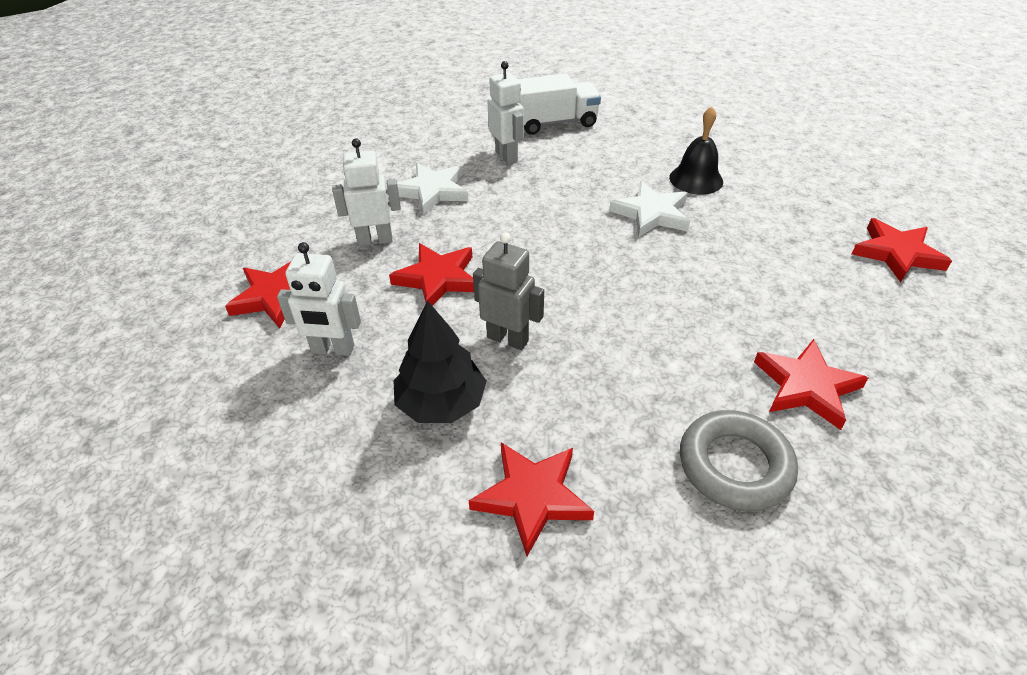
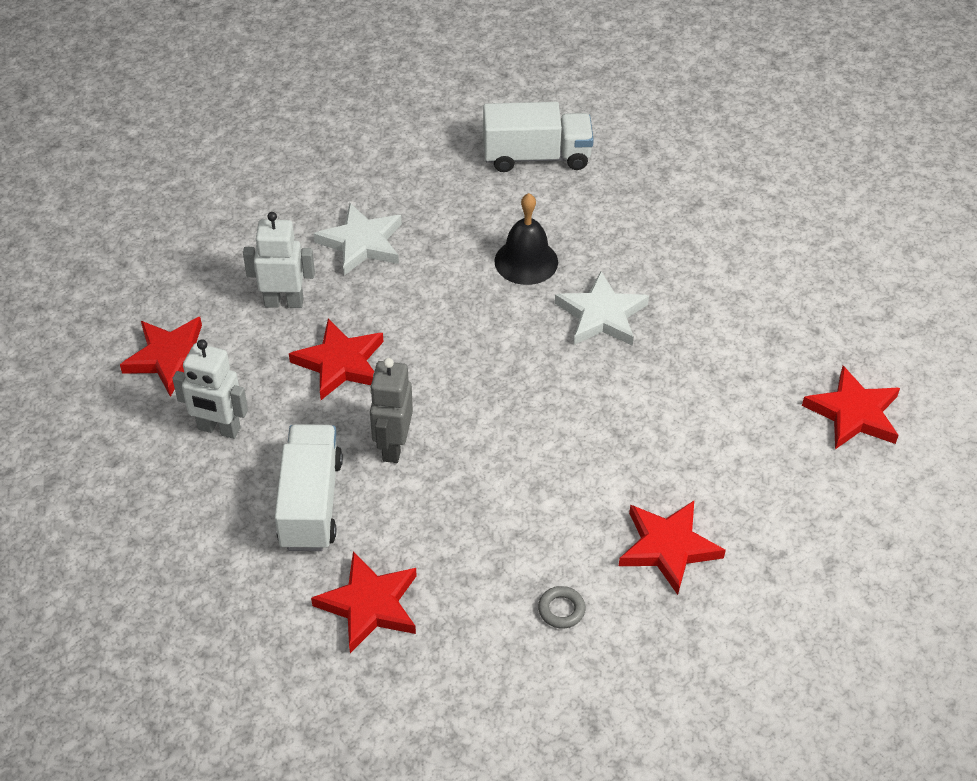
camera: 10 degrees right, 5 degrees up
(441, 403) = (311, 503): black tree -> white truck
(506, 156) = (462, 202): white robot -> none
(508, 339) = (393, 446): grey robot -> grey robot turned 120 degrees counterclockwise
(696, 179) = (675, 273): black bell -> black bell (526, 261)
(734, 465) = (561, 610): grey ring -> grey ring, size x0.45

